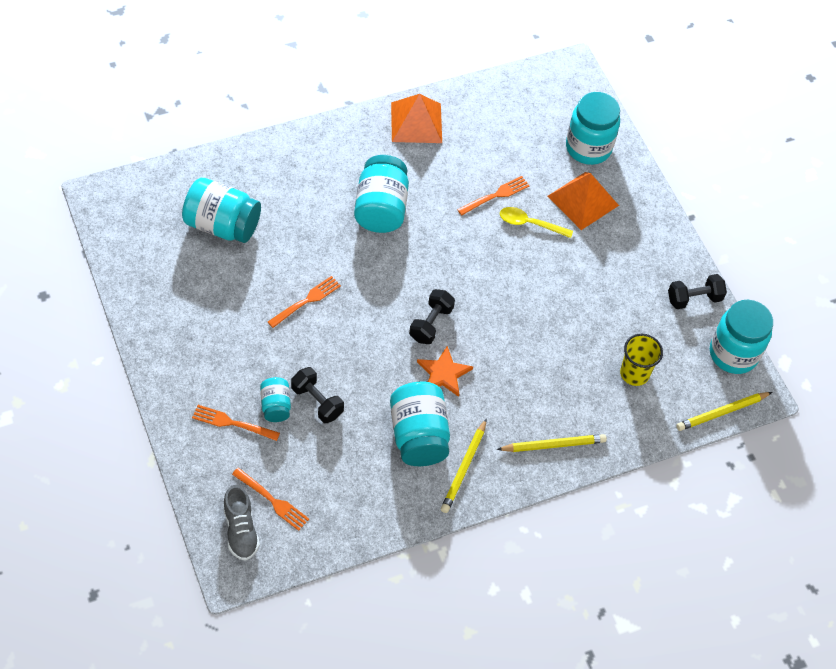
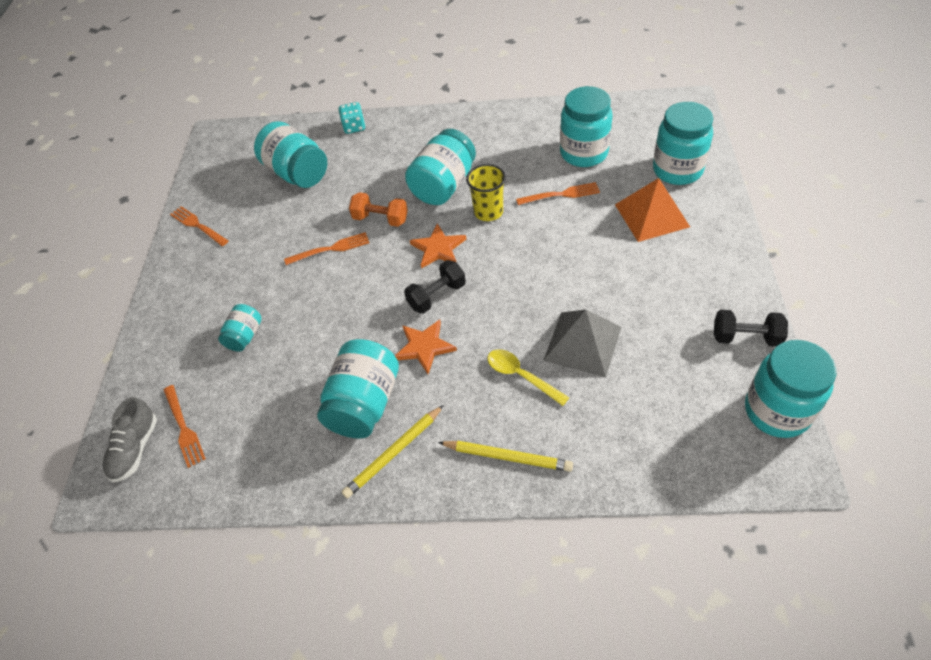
camera: 35 degrees right, 5 degrees down
(232, 423) = (197, 341): orange fork -> orange fork (198, 225)
(251, 157) = (354, 127): none -> turquoise dice
(317, 402) = (285, 342): black dumbbell -> none
(338, 258) = (380, 219): none -> orange dumbbell
(409, 277) = (438, 248): none -> orange star
(416, 122) = (514, 123): orange pyramid -> none
(497, 145) = (584, 153): none -> turquoise jar
(530, 224) = (585, 226): yellow spoon -> yellow spoon (521, 376)
(572, 336) = (582, 343): none -> grey pyramid
(634, 373) = (640, 402): yellow cup -> yellow cup (488, 212)
(721, 412) = (737, 478): yellow pencil -> none

